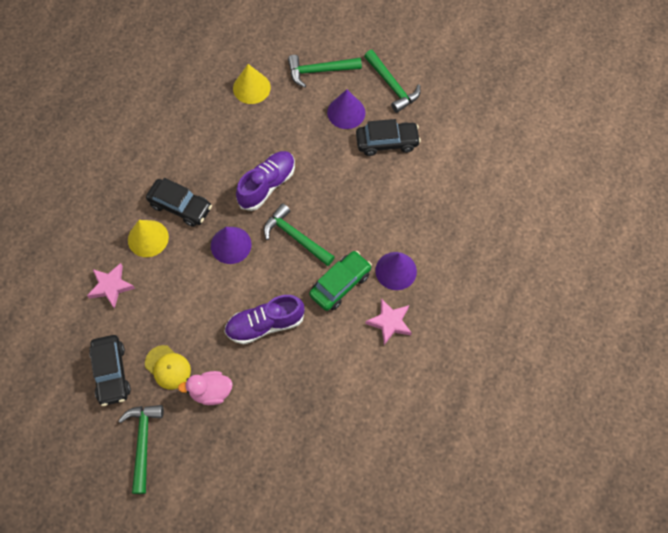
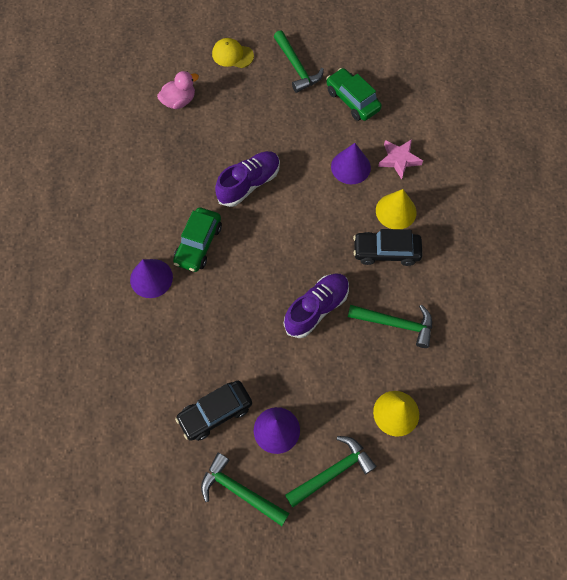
camera: 155 degrees right, 0 degrees up
(111, 373) = (352, 100): black car -> green car
(168, 367) = (310, 121): yellow cap -> yellow cap (232, 55)
(211, 391) = (265, 118): pink duck -> pink duck (179, 101)
(231, 245) = (317, 237): purple cone -> purple cone (350, 167)
(267, 185) = (316, 308): purple shoe -> purple shoe turned 150 degrees counterclockwise
(295, 237) = (261, 269): green hammer -> green hammer (395, 324)
(389, 322) = (139, 230): pink star -> none

